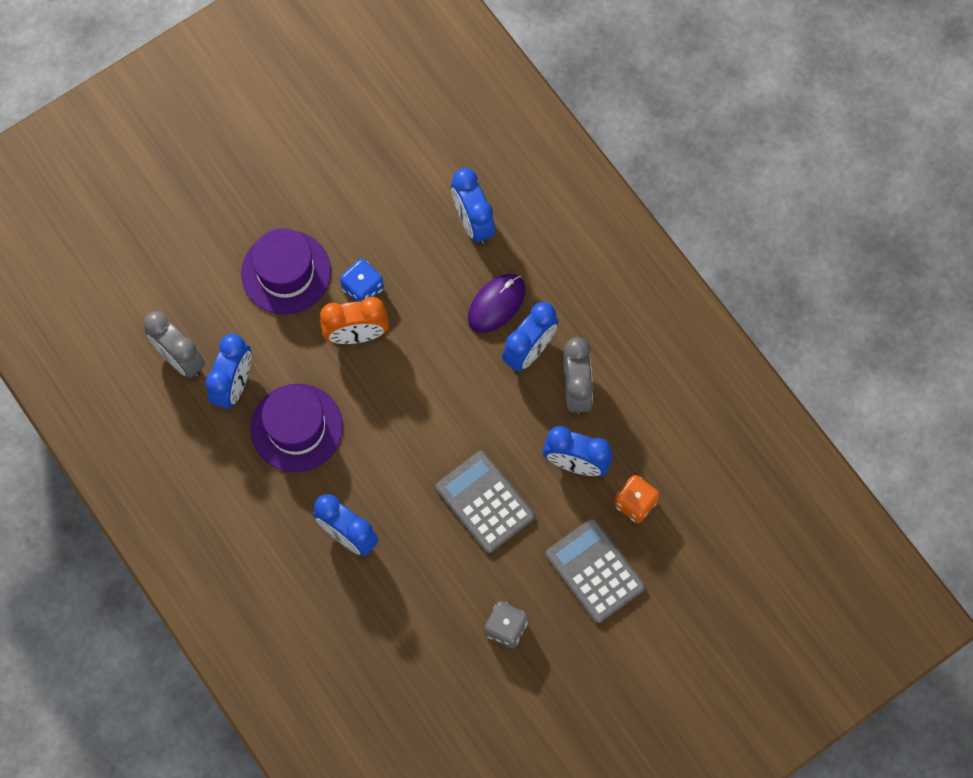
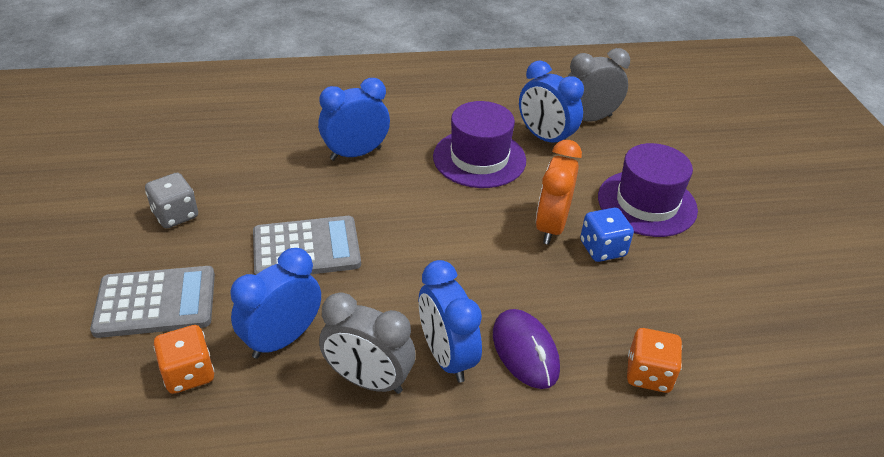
camera: 115 degrees right, 30 degrees down
(472, 222) = (648, 374): blue clock -> orange dice

